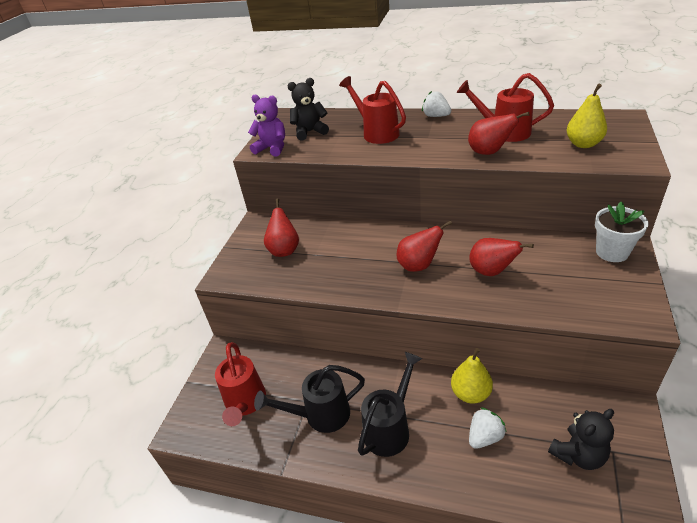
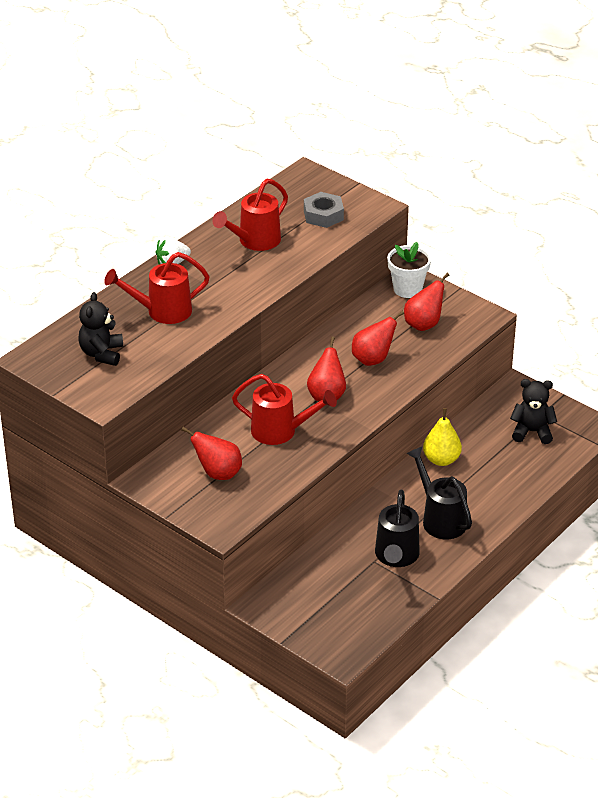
camera: 70 degrees left, 0 degrees up
(245, 403) = (344, 604): red watering can -> red watering can (280, 431)
(272, 148) = (109, 390): purple teddy bear -> none
(484, 437) = (485, 470): white strawberry -> none
(489, 152) = (280, 265): red pear -> red pear (424, 324)
(578, 454) = (532, 432): black teddy bear -> black teddy bear turned 75 degrees counterclockwise
(583, 144) = (323, 215): yellow pear -> grey nut

